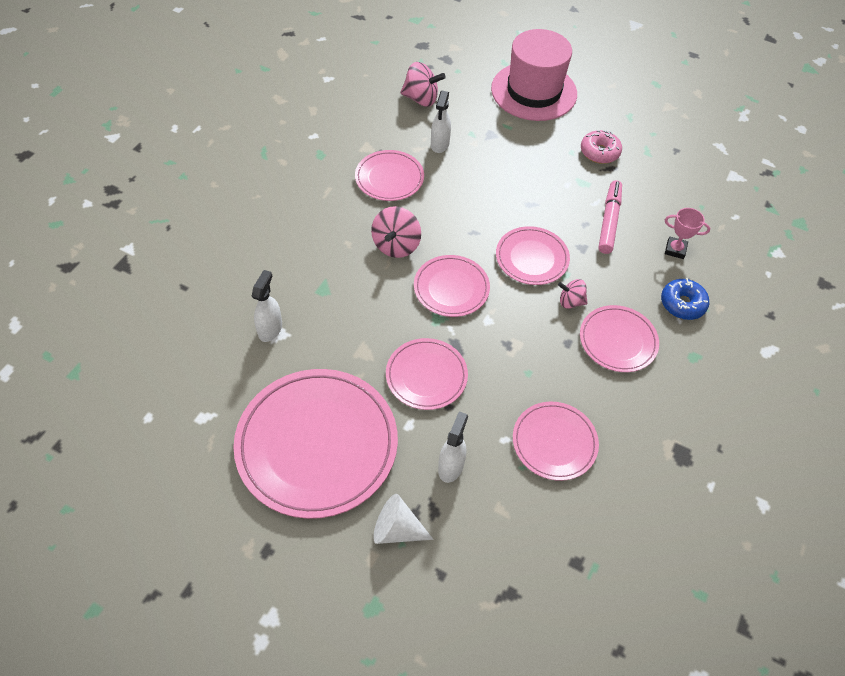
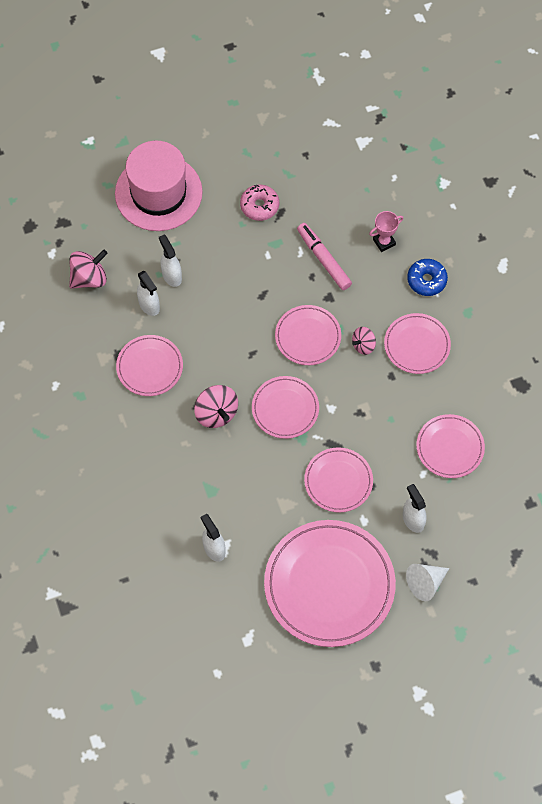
camera: 45 degrees left, 10 degrees up
(479, 141) = (171, 275): none -> white spray bottle

